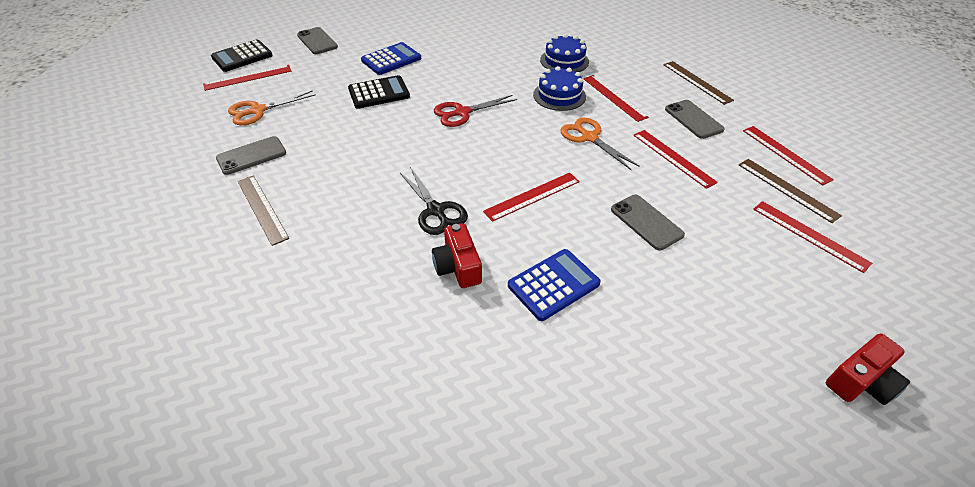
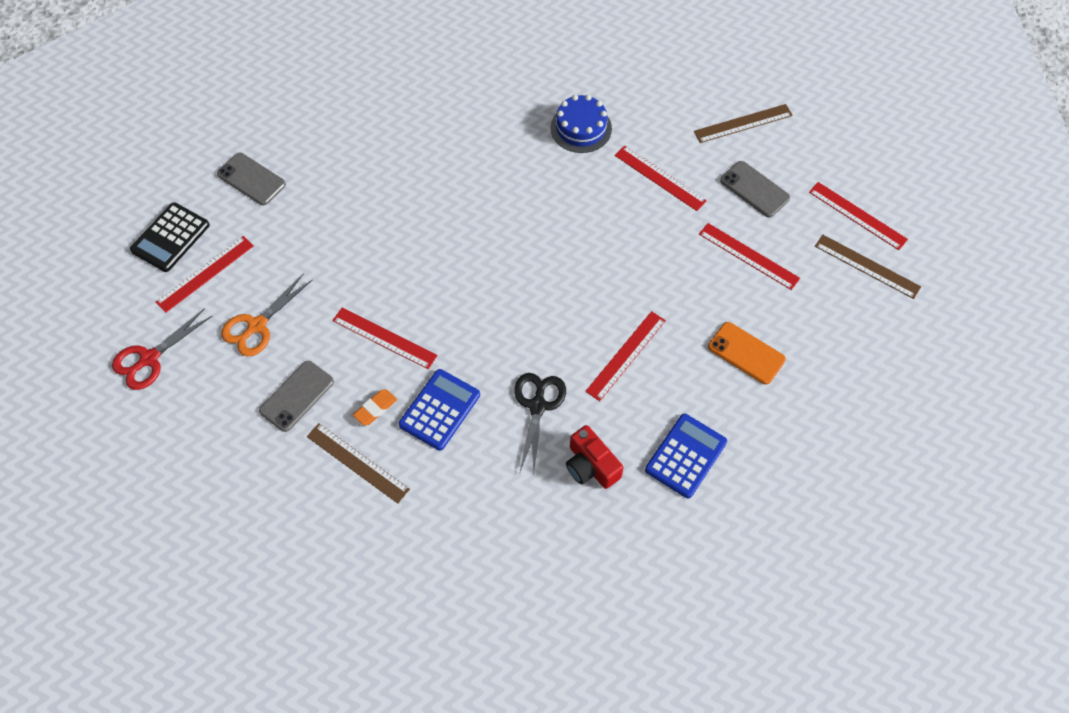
camera: 20 degrees left, 15 degrees up
(303, 178) = (375, 409): none -> orange eraser
(379, 93) = (385, 252): black calculator -> none
(391, 59) = (368, 187): blue calculator -> blue calculator (440, 410)
(435, 210) = (538, 406): black scissors -> black scissors turned 120 degrees counterclockwise
(462, 112) = (499, 255): red scissors -> red scissors (149, 358)
(559, 95) = (597, 193): blue cake -> none
(589, 137) = (654, 252): orange scissors -> none
(646, 222) = (746, 353): grey phone -> orange phone
(697, 82) = (743, 123): brown ruler -> brown ruler turned 60 degrees counterclockwise
(809, 235) = (896, 321): red ruler -> red ruler (384, 338)
(860, 381) = (956, 466): red camera -> none

